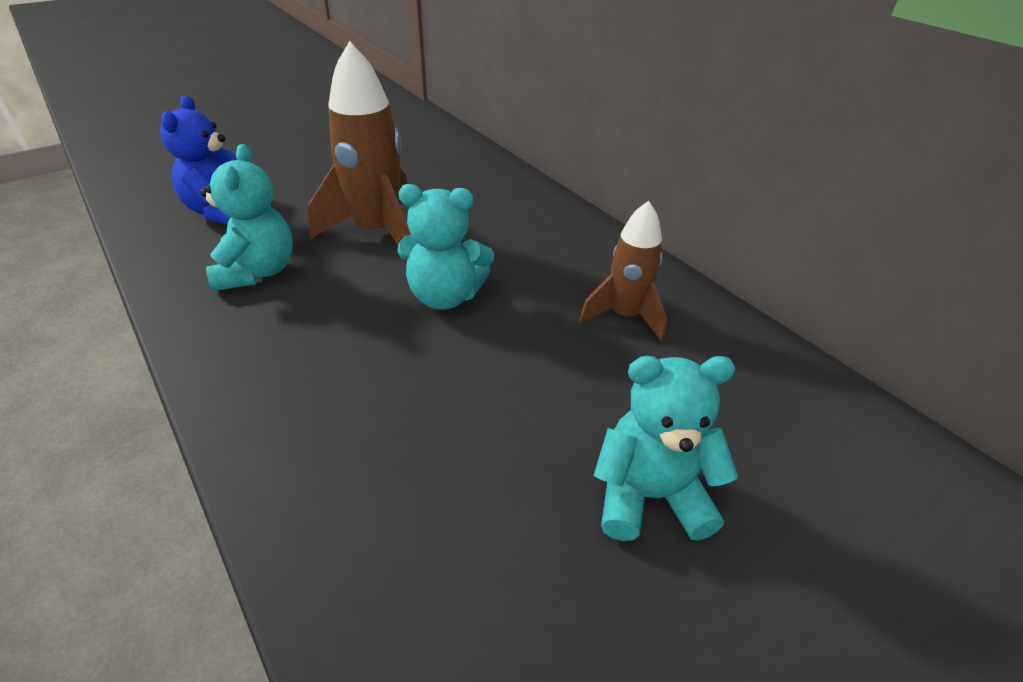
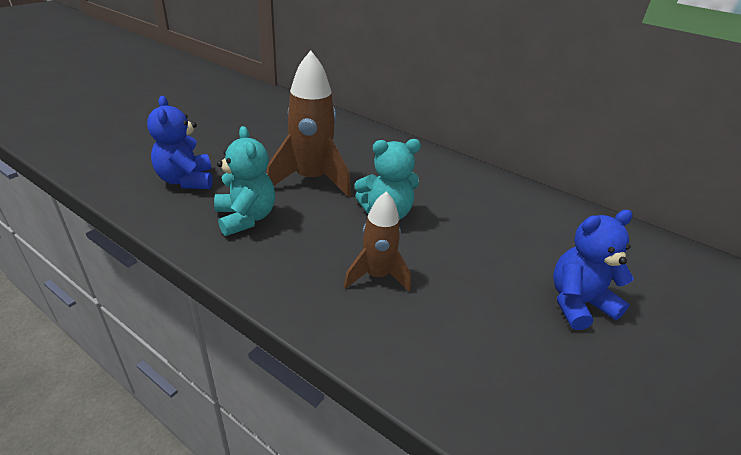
camera: 20 degrees left, 5 degrees down
(624, 316) = (499, 208): brown rocket -> brown rocket (377, 276)
(649, 495) = (578, 303): turquoise teddy bear -> blue teddy bear

